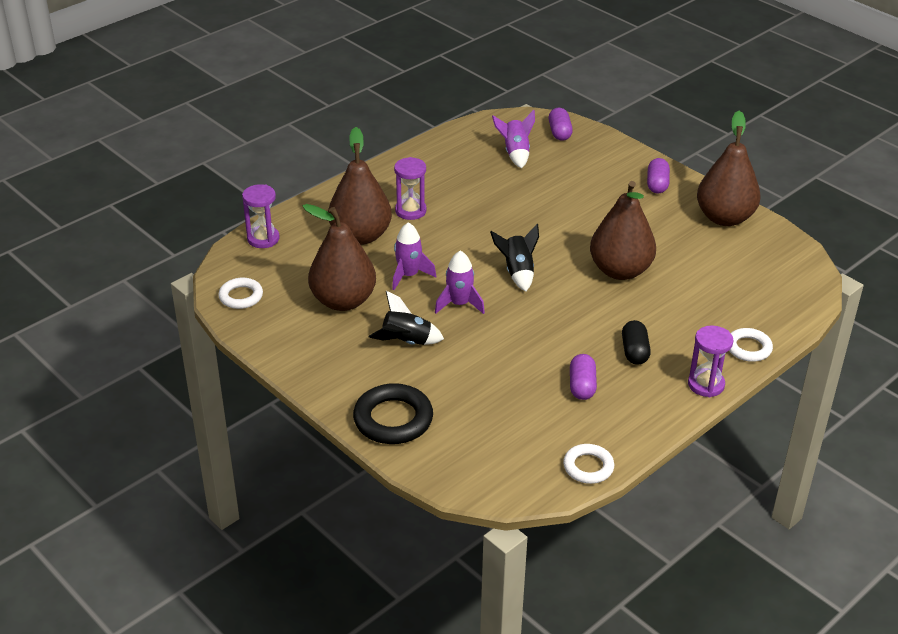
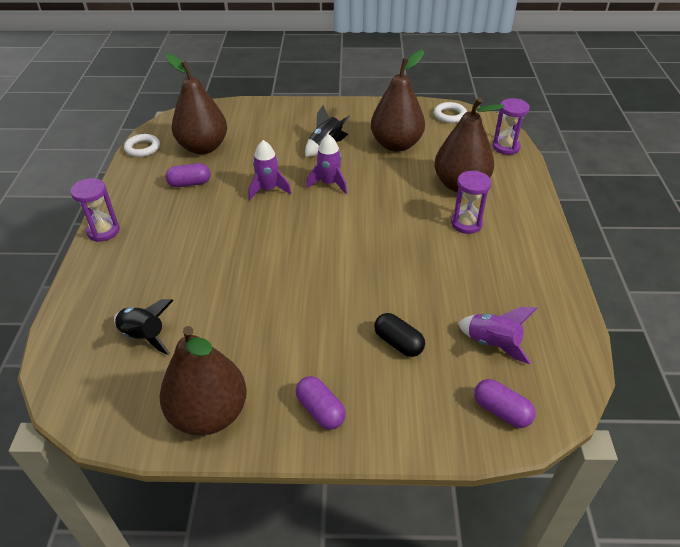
camera: 135 degrees right, 5 degrees up
(393, 419) = (275, 113): black ring -> none
(409, 275) = (387, 180): purple rocket -> purple rocket (268, 189)
(517, 272) = (324, 228): black rocket -> black rocket (144, 336)
(582, 386) = (190, 183): purple capsule -> purple capsule turned 60 degrees counterclockwise
(620, 270) = (250, 280): brown pear -> brown pear (203, 147)
(634, 351) = (175, 223): black capsule -> black capsule (398, 343)
(748, 348) = (87, 278): white ring -> none

